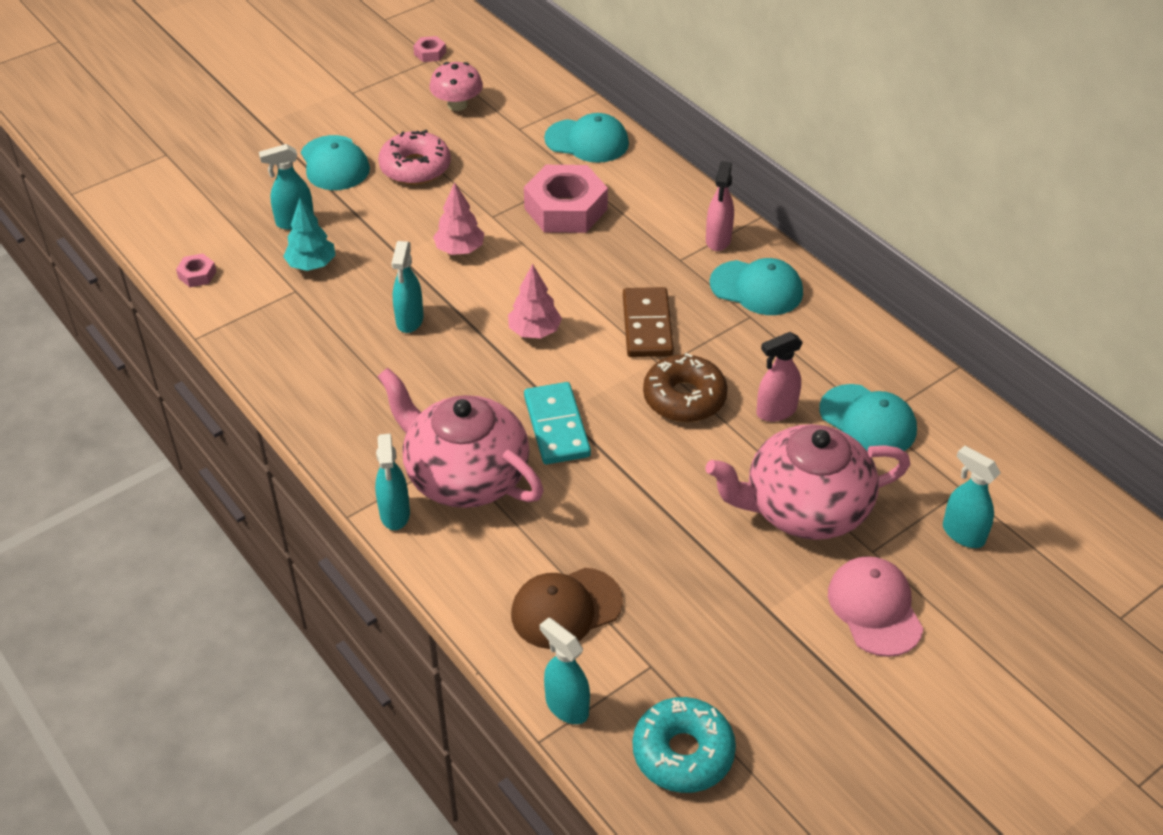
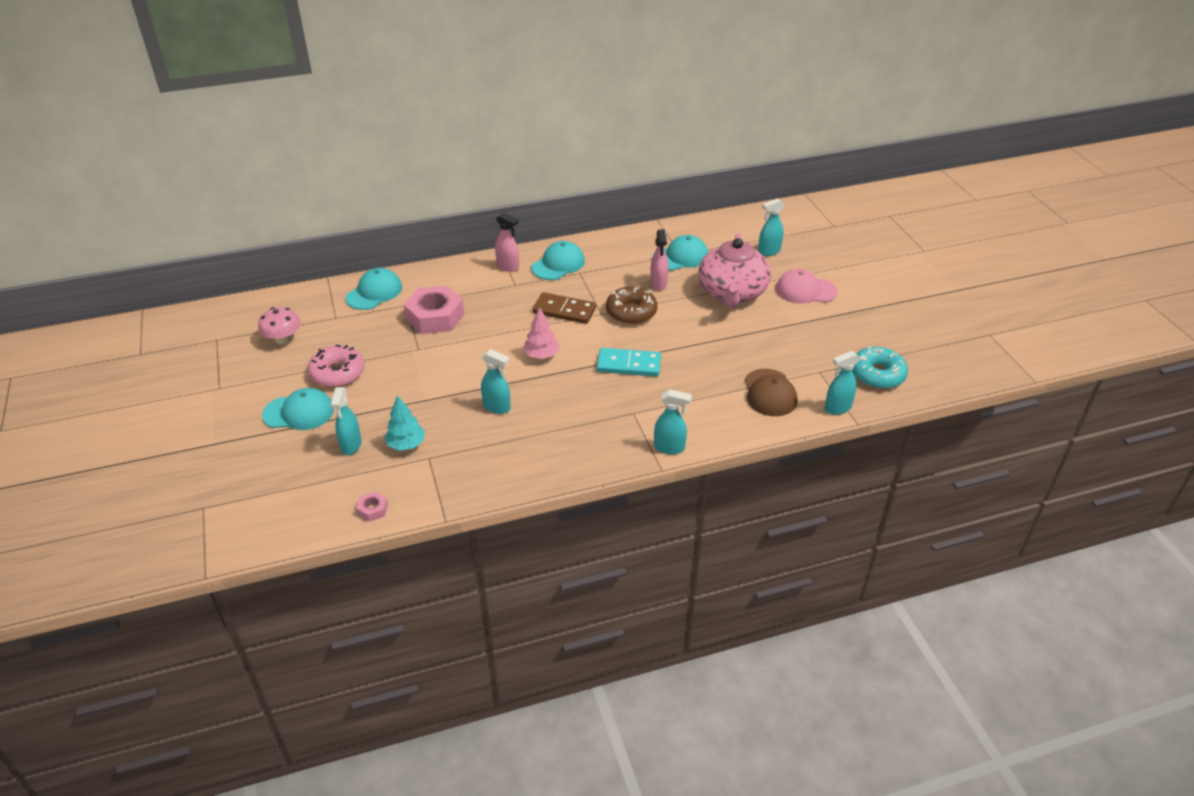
camera: 70 degrees left, 5 degrees down
(430, 53) = (208, 339): pink nut -> none
(459, 249) = (441, 370): pink tree -> none
(465, 475) = (650, 411): pink teapot -> none

